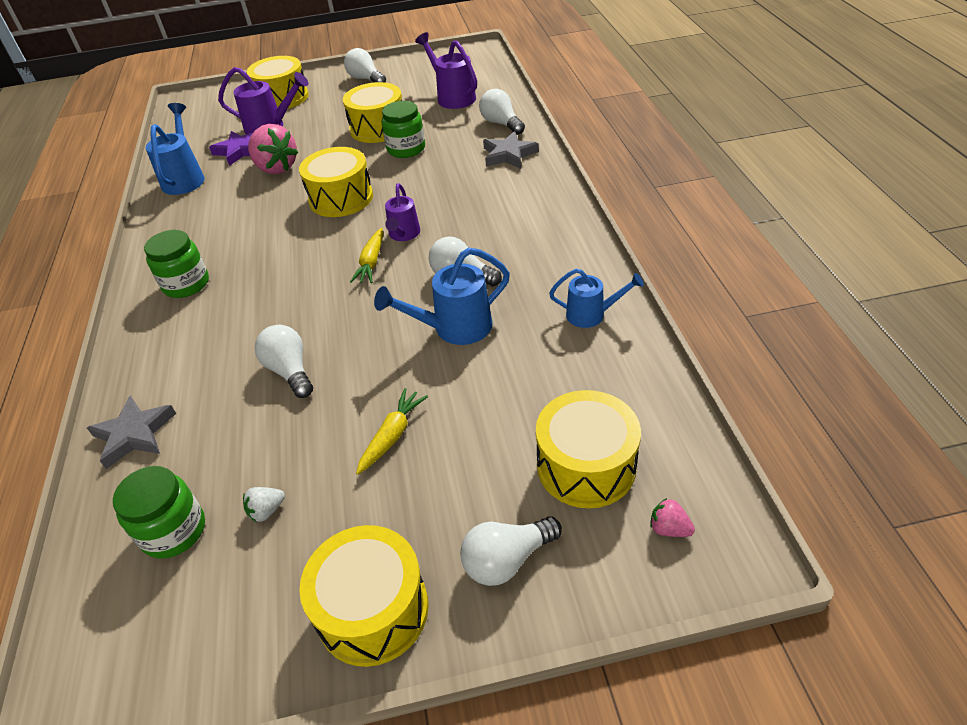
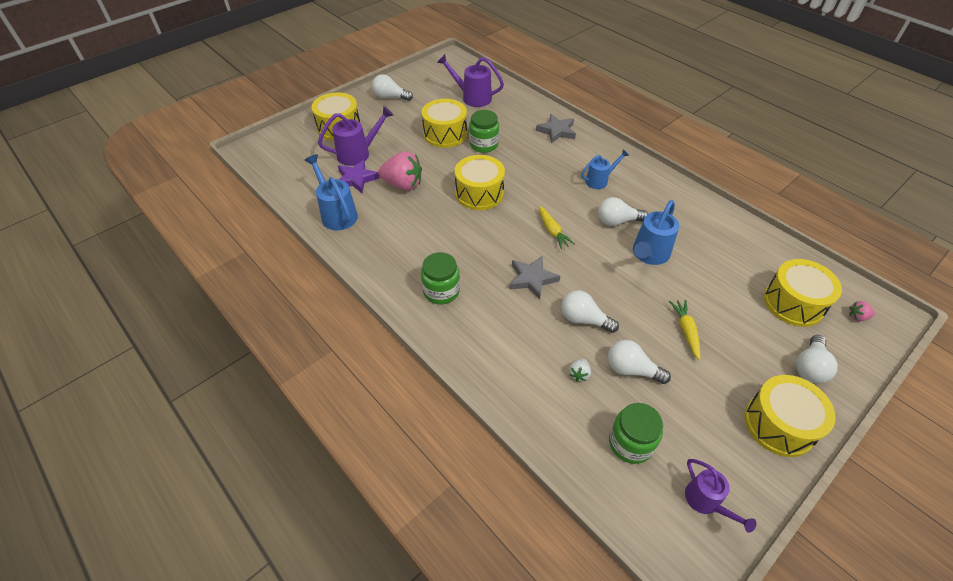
camera: 35 degrees left, 5 degrees up
(134, 434) = (533, 402): grey star -> grey star (532, 279)
(267, 511) = (668, 405): white strawberry -> white strawberry (579, 374)
(403, 235) = (551, 206): purple watering can -> purple watering can (706, 502)
(501, 123) = (528, 110): white light bulb -> white light bulb (631, 369)
(591, 315) = (711, 219): blue watering can -> blue watering can (599, 180)

